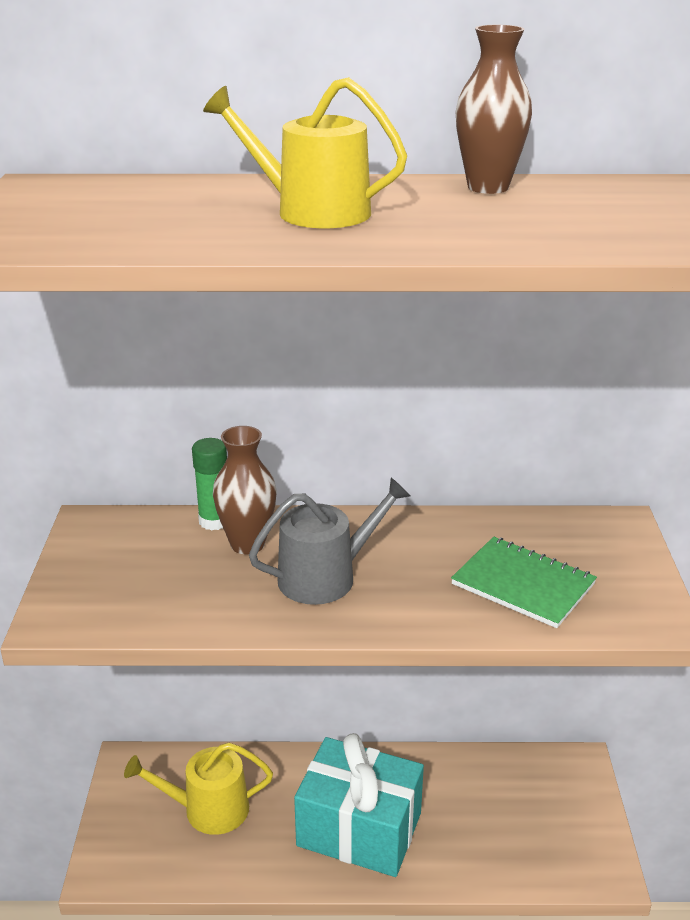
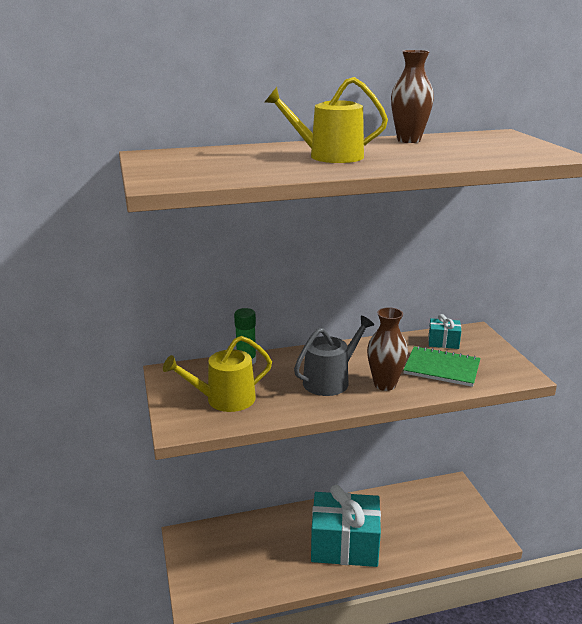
camera: 15 degrees left, 5 degrees down
(208, 809) = (247, 552): yellow watering can -> yellow watering can (224, 399)
(247, 544) = (274, 370): brown vase -> brown vase (385, 384)
(553, 535) = (443, 342): none -> turquoise gift

